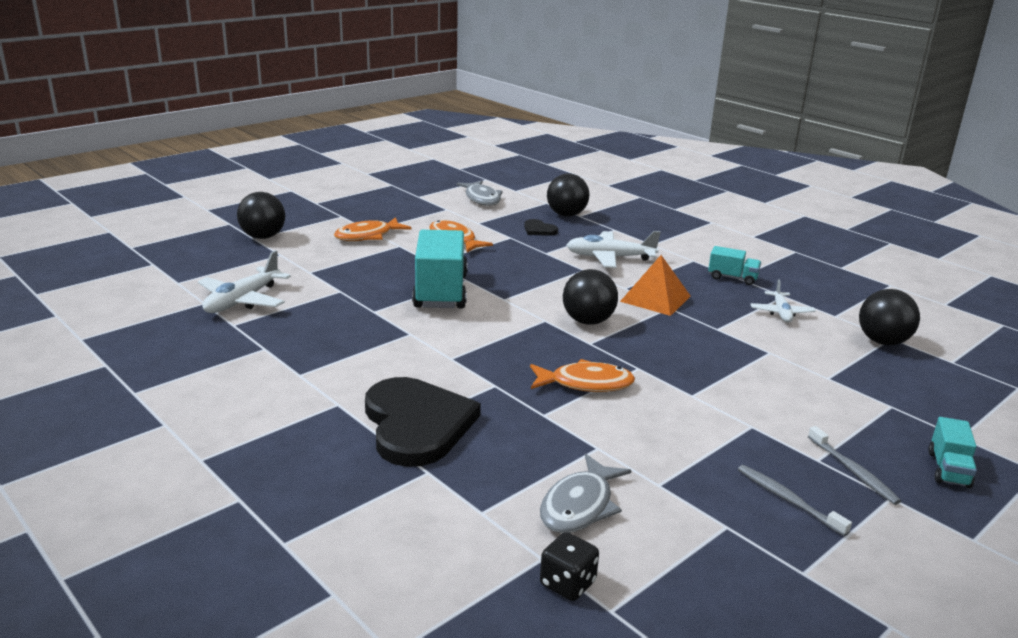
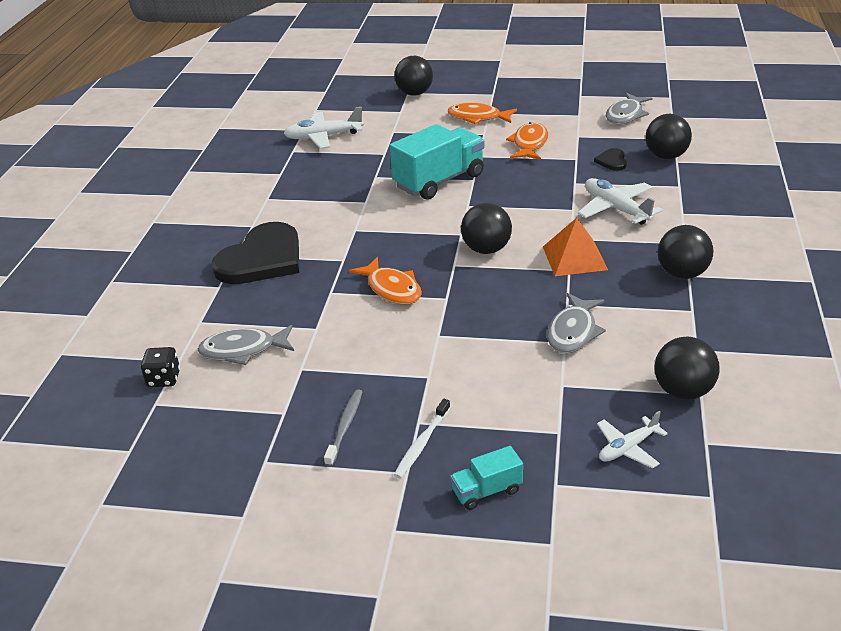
camera: 55 degrees right, 10 degrees up
(732, 278) = (682, 274): turquoise truck -> black ball
(759, 343) = (573, 332): none -> grey fish
(781, 313) = (651, 321): white plane -> white plane (628, 448)
(853, 471) = (421, 444): grey toothbrush -> white toothbrush

